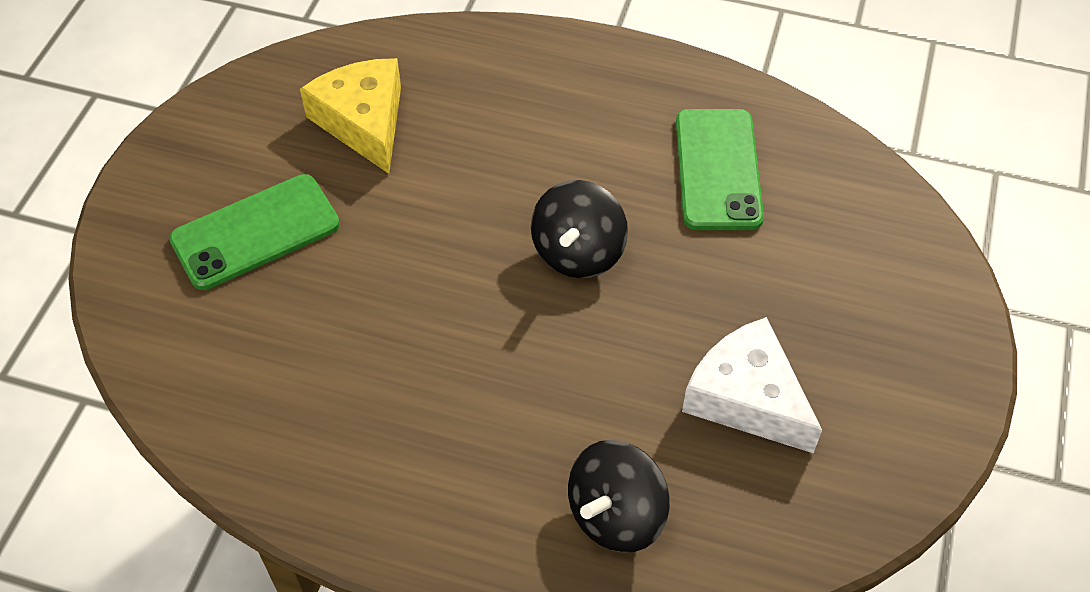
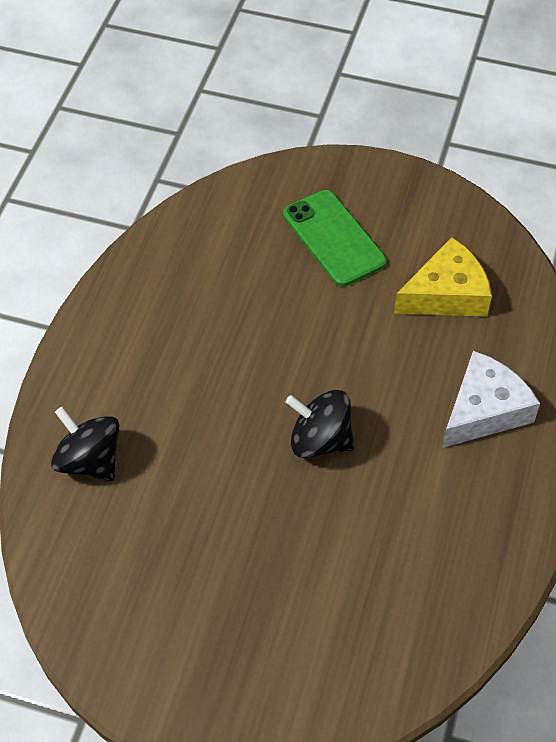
camera: 90 degrees right, 0 degrees up
(718, 169) = (413, 548): green phone -> none
(746, 397) = (181, 553): white cheese -> white cheese (484, 410)

